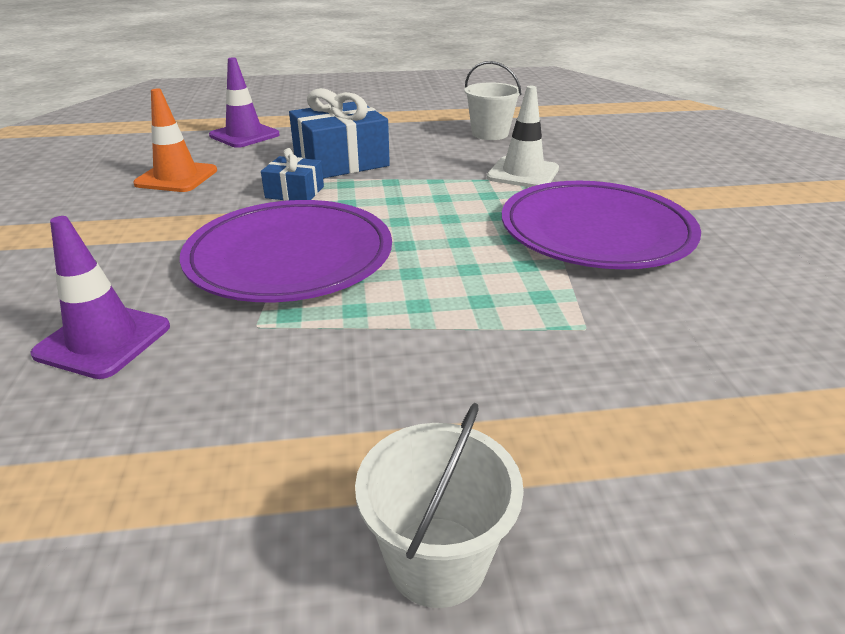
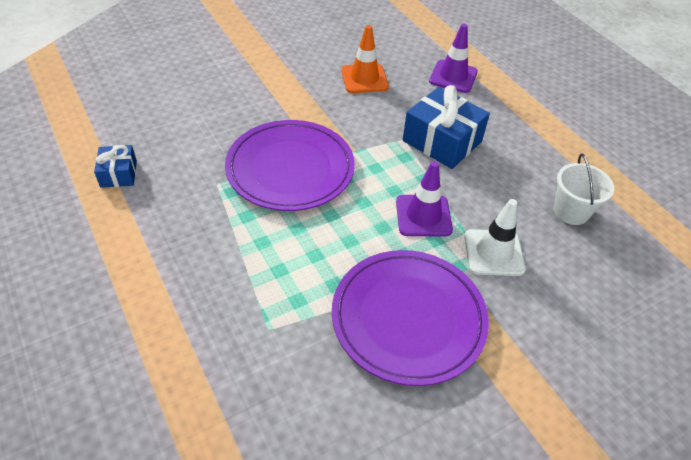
camera: 65 degrees right, 15 degrees up
(103, 340) = (186, 137): purple traffic cone -> purple traffic cone (423, 216)
(294, 192) = (376, 138): blue gift -> blue gift (118, 174)
(437, 560) = (80, 300): white bucket -> none

